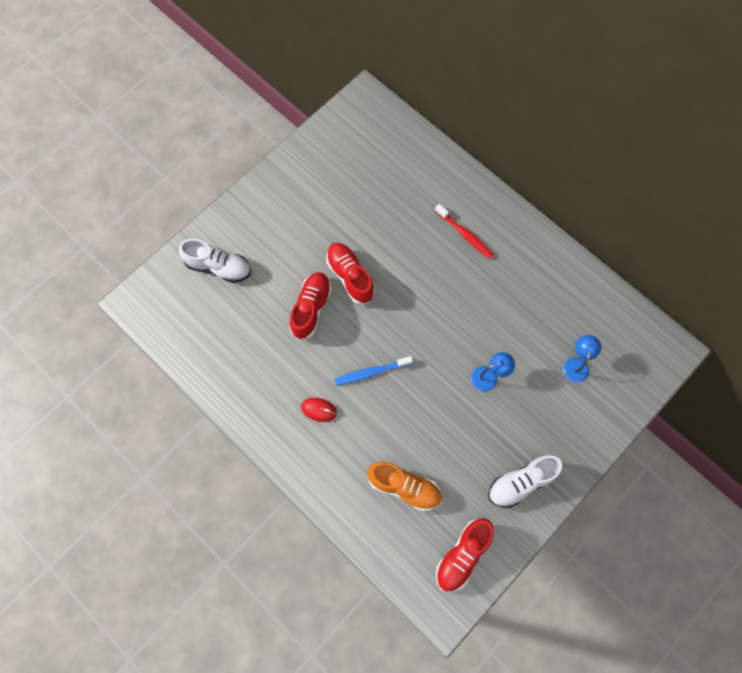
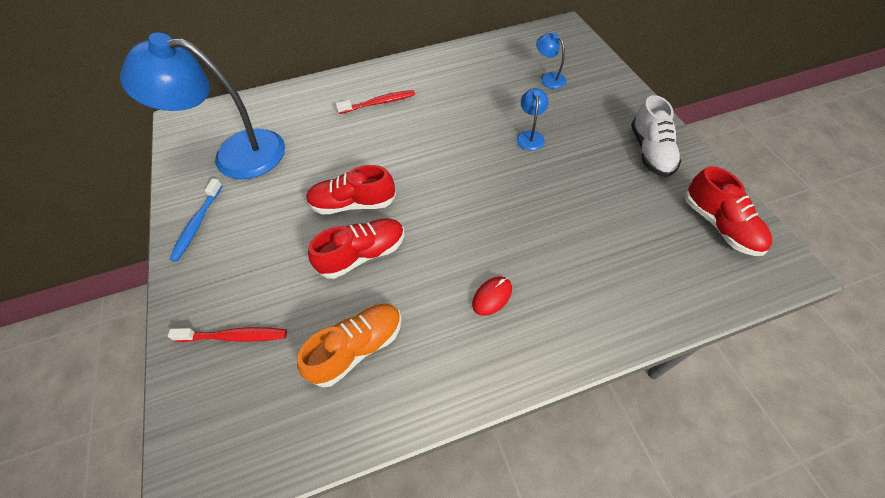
camera: 60 degrees left, 15 degrees down
(218, 267) = (234, 336): white shoe -> red toothbrush
(311, 308) = (363, 254): red shoe -> red shoe turned 105 degrees clockwise
(354, 163) = (235, 154): none -> blue lamp
(371, 372) = (474, 227): blue toothbrush -> blue toothbrush (198, 224)
(404, 487) = (624, 247): orange shoe -> orange shoe (357, 348)

